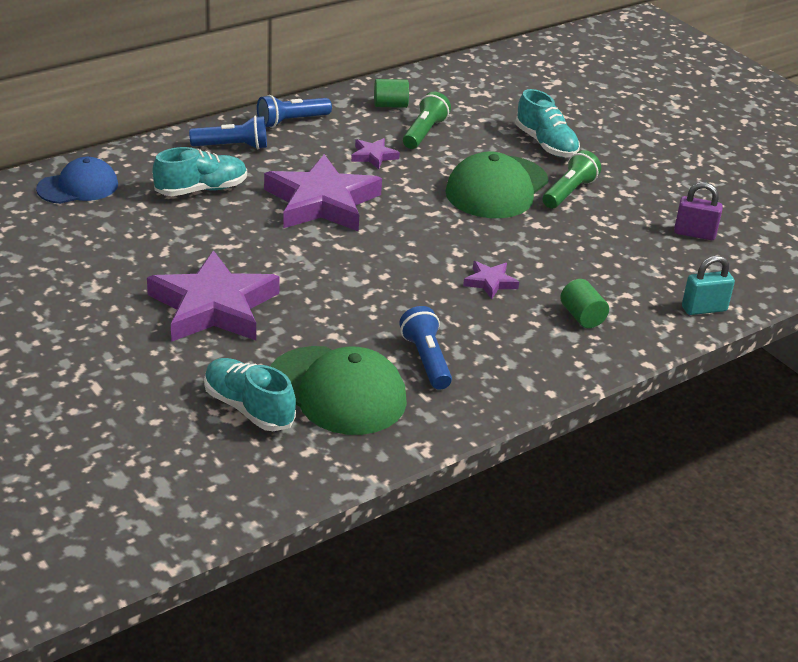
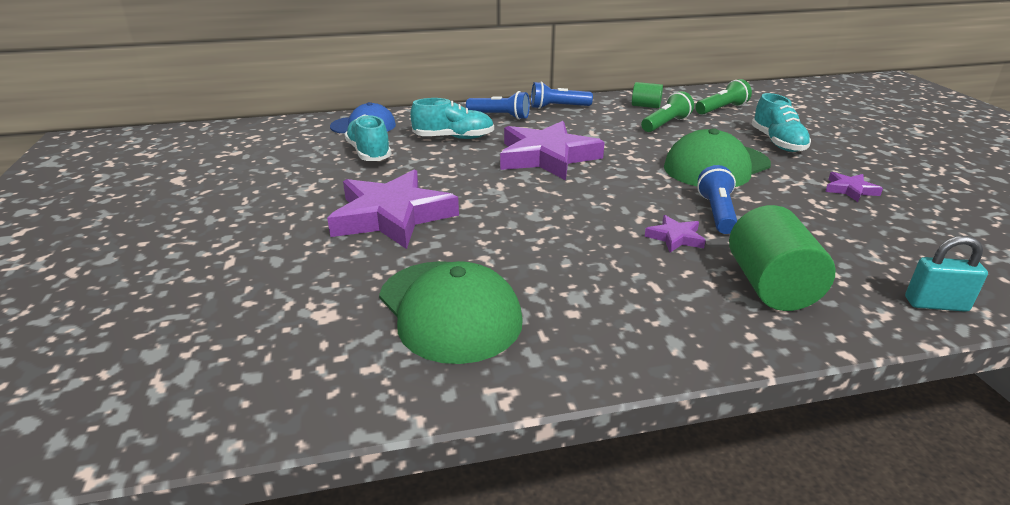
camera: 25 degrees right, 5 degrees down
(248, 408) = (346, 309): turquoise shoe -> turquoise shoe (369, 153)
(373, 156) = (612, 133): purple star -> purple star (850, 190)
(426, 360) = (566, 298): blue flashlight -> blue flashlight (717, 213)
(569, 192) = (790, 178): green flashlight -> green flashlight (721, 109)
(582, 317) = (770, 286): green cylinder -> green cylinder, size x1.80
(694, 234) = (930, 229): purple padlock -> none

